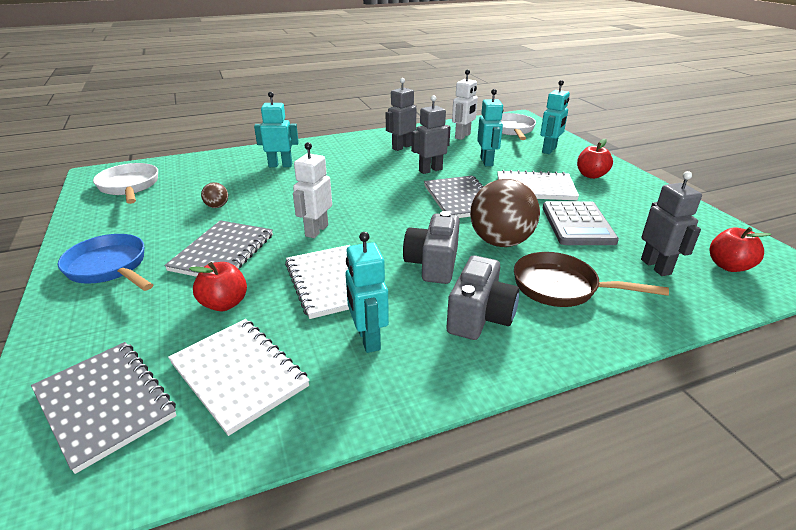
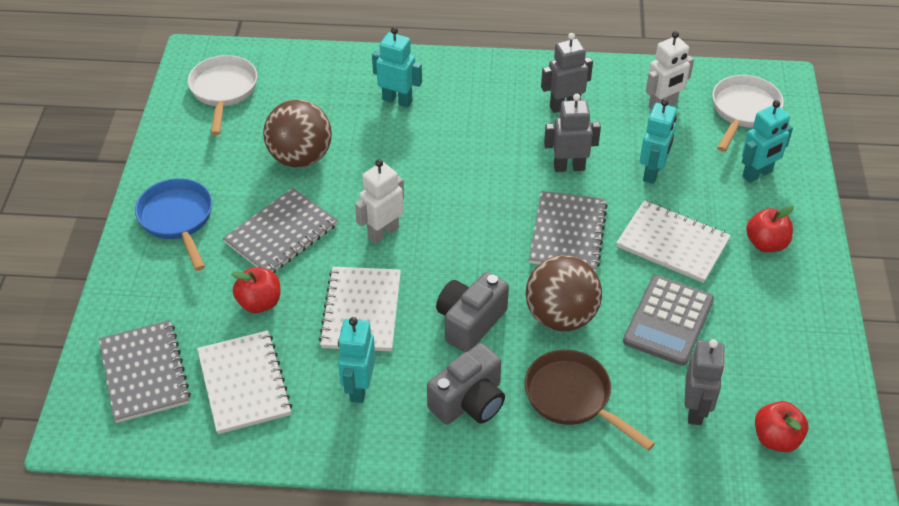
camera: 25 degrees right, 15 degrees up
(217, 206) = (300, 157): brown ball -> brown ball, size x2.32

